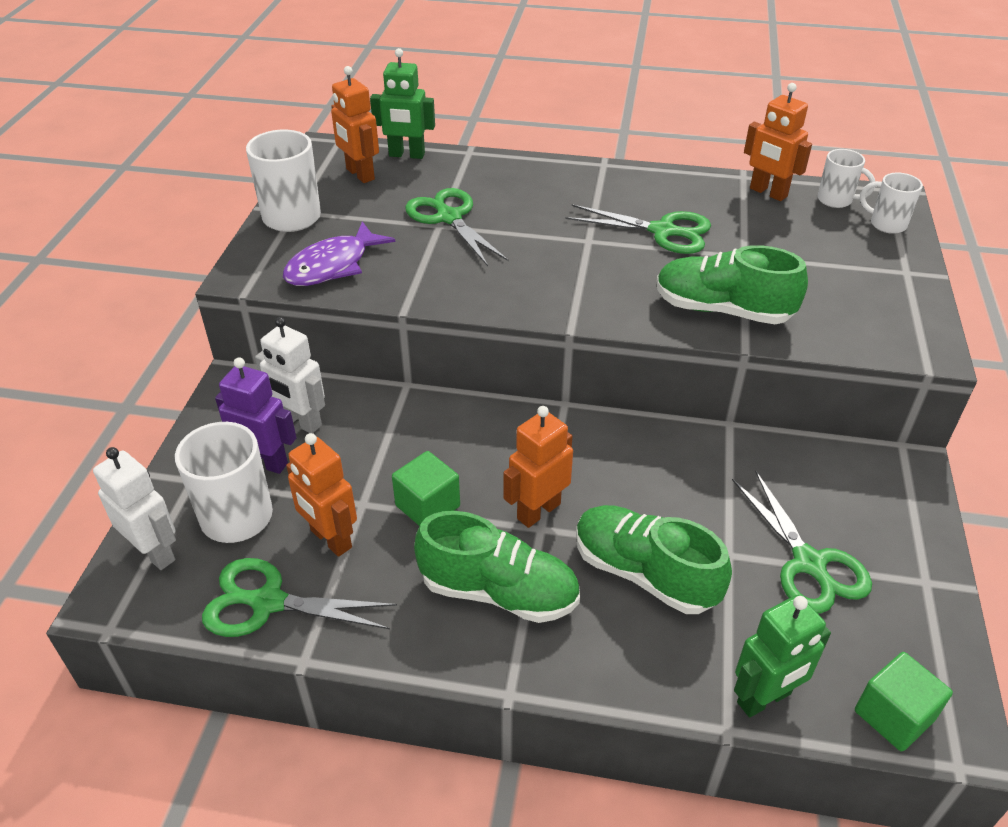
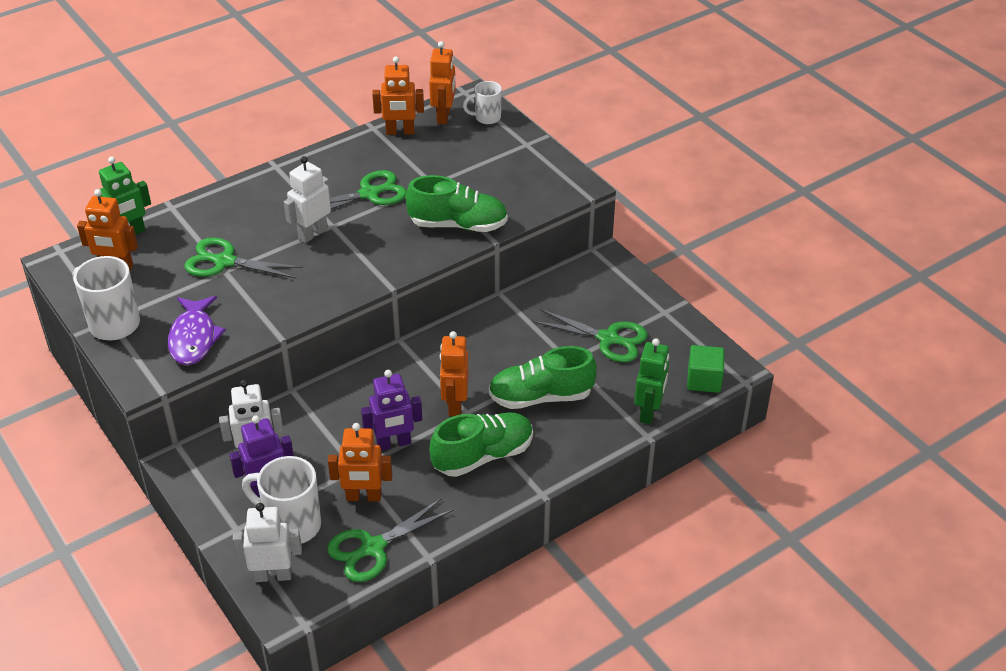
camera: 45 degrees left, 0 degrees up
(427, 506) = (394, 443): green cube -> purple robot
(560, 237) = (312, 233): none -> white robot
(722, 310) = (458, 225): green shoe -> green shoe turned 150 degrees counterclockwise
(836, 200) = (444, 116): white mug -> orange robot

